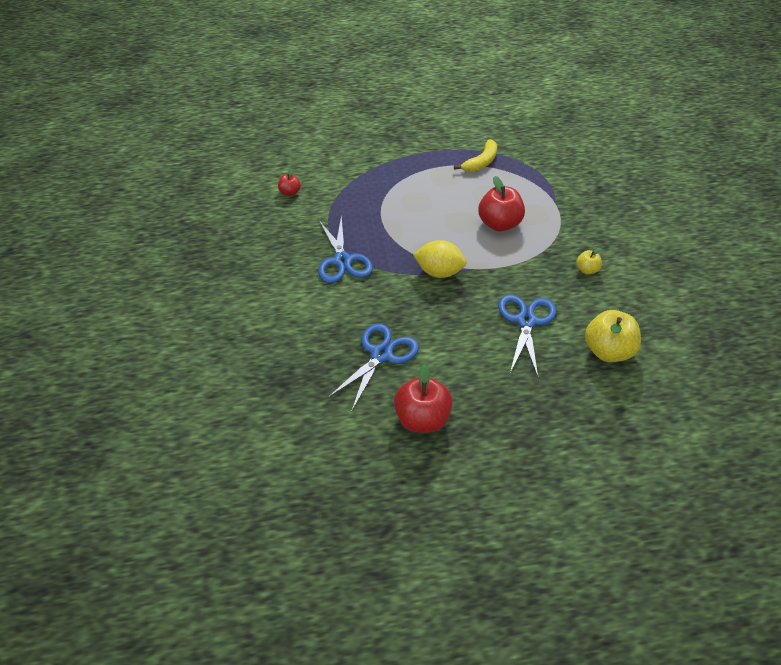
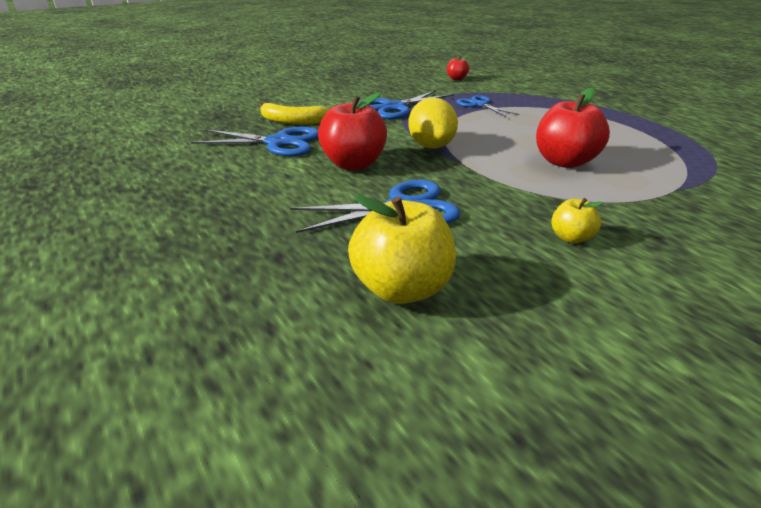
camera: 65 degrees right, 15 degrees down
(370, 211) = (479, 105): none -> blue scissors
(422, 419) = (192, 176): red apple -> red apple (353, 164)
(481, 162) = (657, 134): yellow banana -> yellow banana (292, 121)

